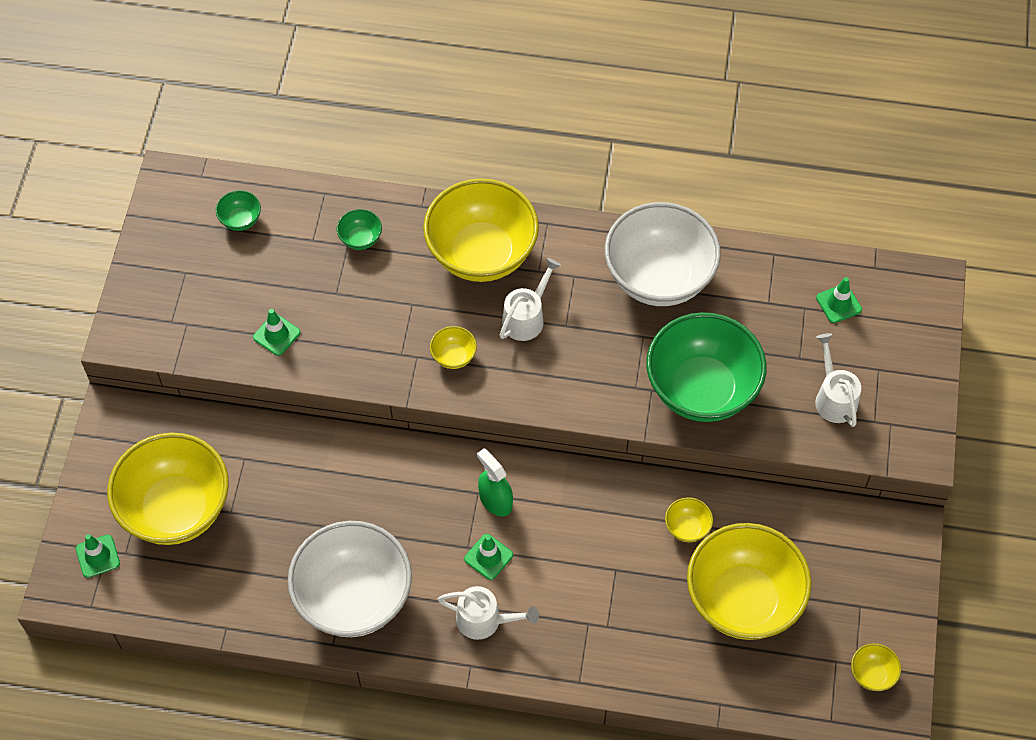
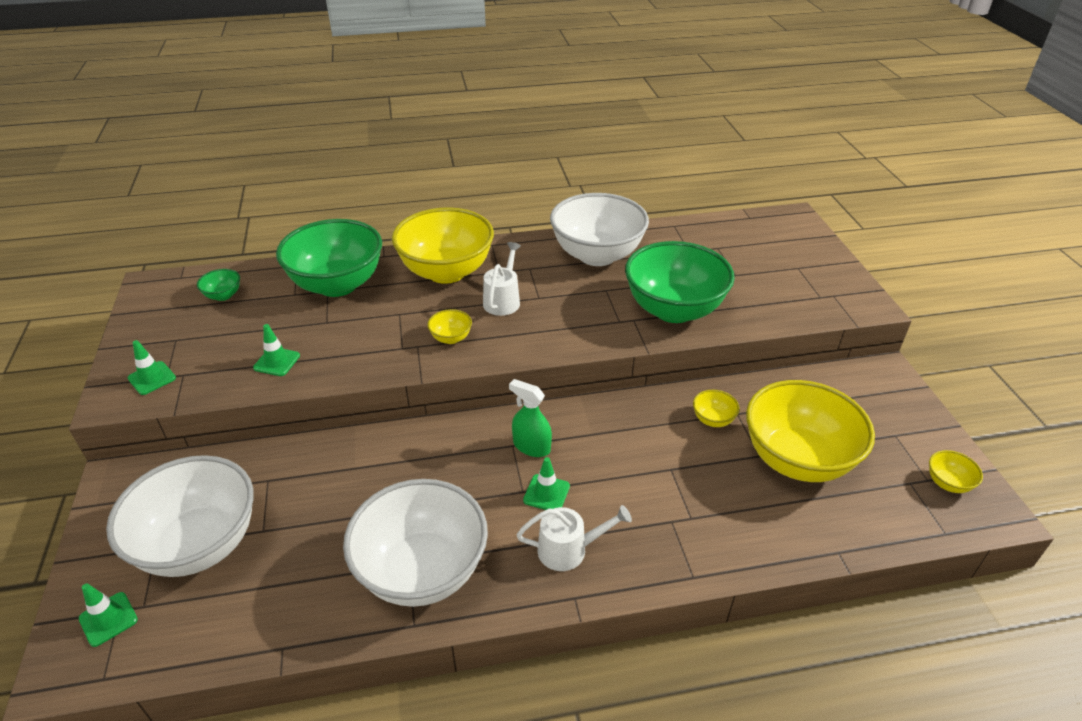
camera: 20 degrees left, 20 degrees down
(176, 509) = (199, 545): yellow bowl -> white bowl
(360, 239) = (337, 284): green bowl -> green bowl, size x2.49
(834, 398) = (779, 291): white watering can -> none
(838, 304) = (740, 240): green traffic cone -> green traffic cone (152, 378)

